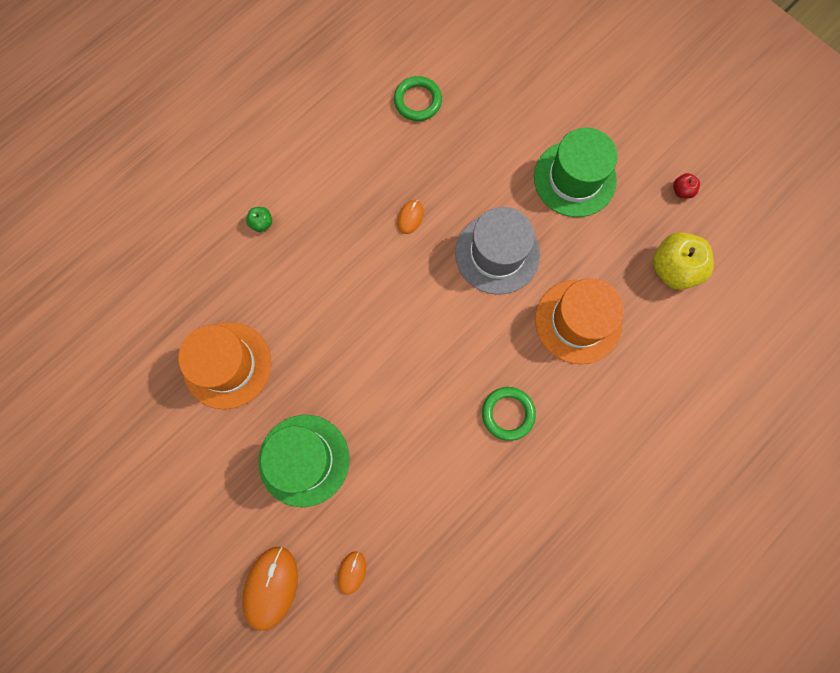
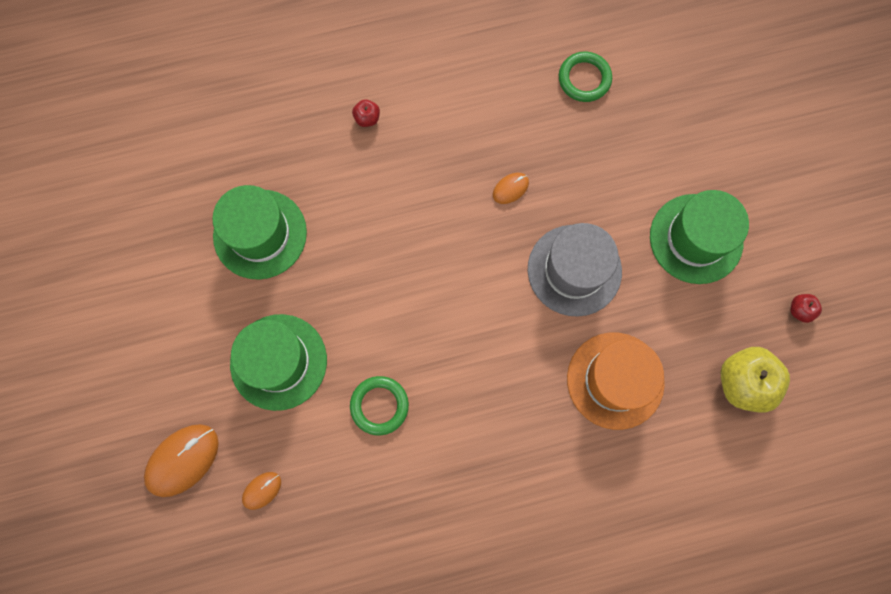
camera: 30 degrees right, 0 degrees up
(227, 365) = (260, 234): orange hat -> green hat
(262, 223) = (367, 118): green apple -> red apple
(508, 414) = (493, 429): green ring -> green ring (379, 405)

